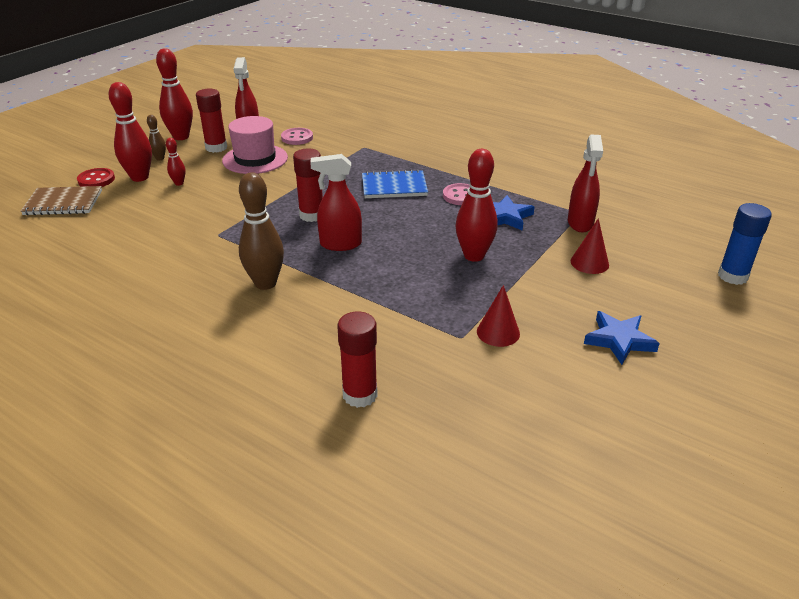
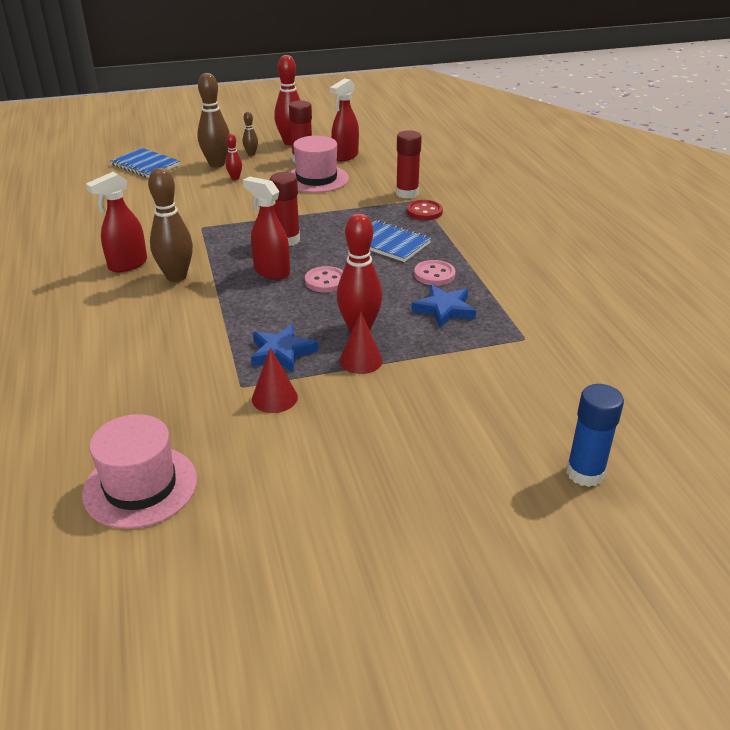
camera: 40 degrees right, 0 degrees up
(63, 203) = (145, 165): brown notebook -> blue notebook
(96, 180) = (188, 156): red button -> red button (424, 212)
(139, 177) = (217, 164): red bowling pin -> brown bowling pin
(297, 138) = (376, 172): pink button -> pink button (325, 281)
(360, 395) = (109, 385): red glue stick -> red glue stick (407, 193)
(514, 449) = (140, 486): none -> pink hat
(580, 223) = (507, 347): red spray bottle -> red spray bottle (127, 265)
(589, 263) = (453, 385): red cone -> red cone (361, 360)
(619, 340) = (362, 461): blue star -> blue star (282, 352)

